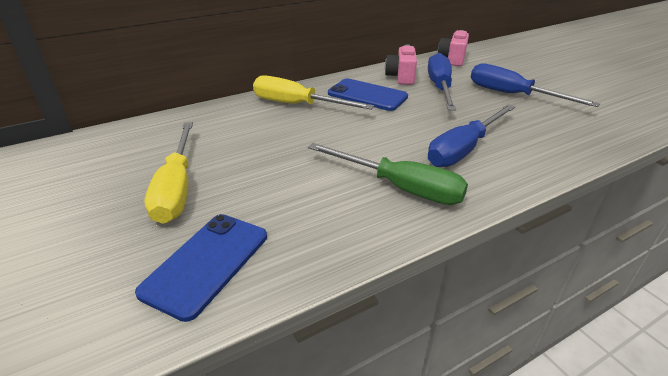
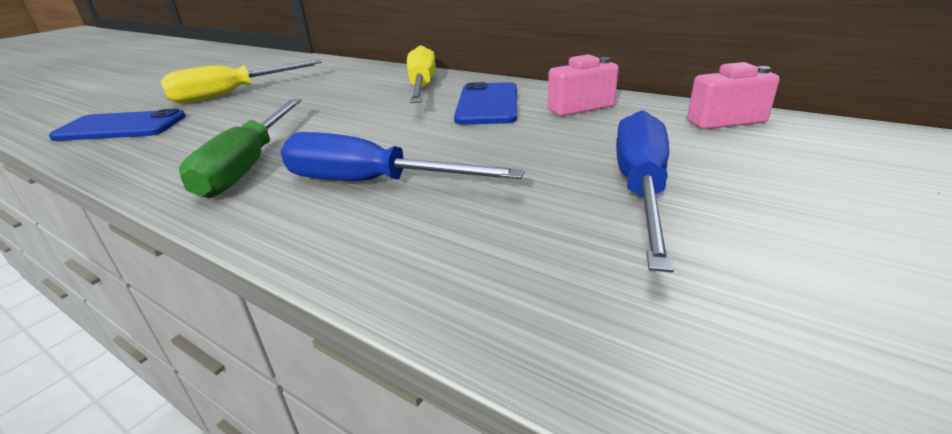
camera: 65 degrees right, 5 degrees down
(440, 87) = (579, 133): blue screwdriver -> none

